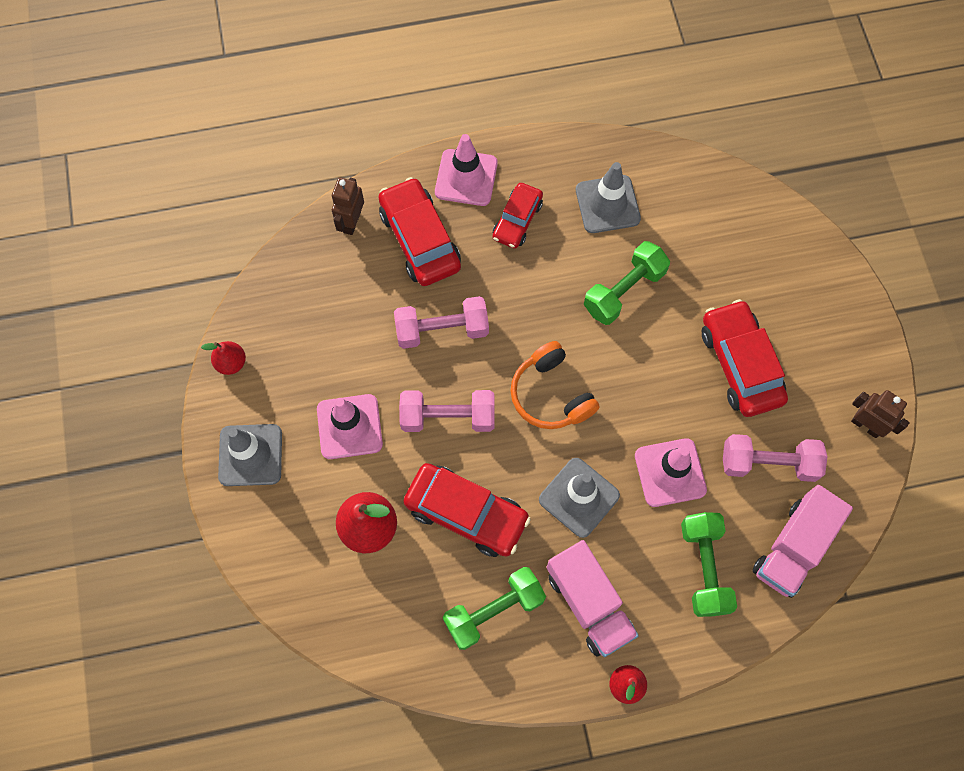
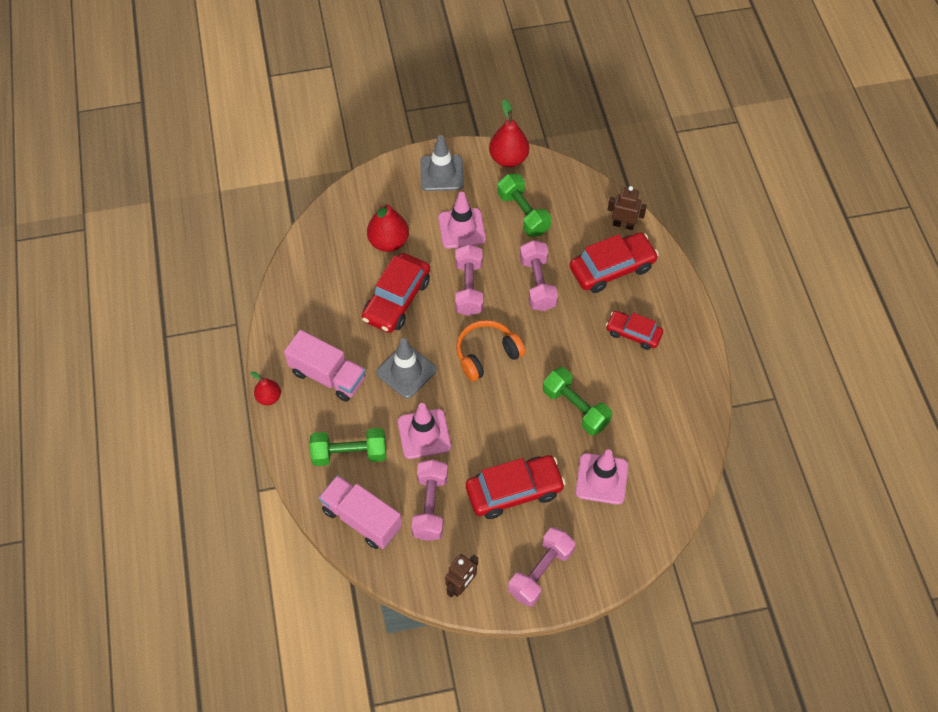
camera: 90 degrees right, 10 degrees down
(231, 363) = (508, 159): red pear -> red pear, size x1.69
(466, 178) = (668, 298): pink traffic cone -> pink traffic cone (601, 479)
(494, 611) = (326, 316): green dumbbell -> green dumbbell (523, 213)
(589, 603) = (328, 376): pink truck -> pink truck turned 120 degrees counterclockwise
(607, 204) = (653, 398): grey traffic cone -> none
(839, 337) = (540, 572): none -> pink dumbbell

